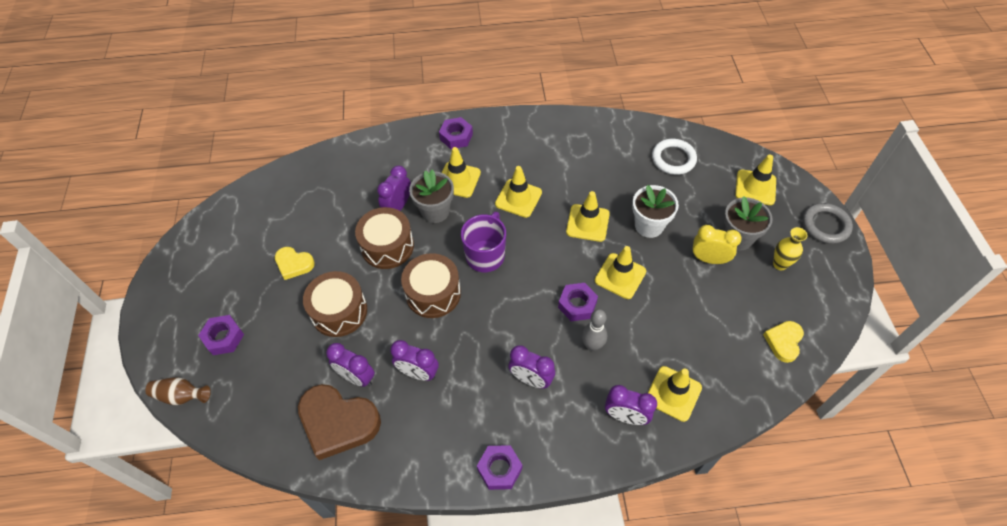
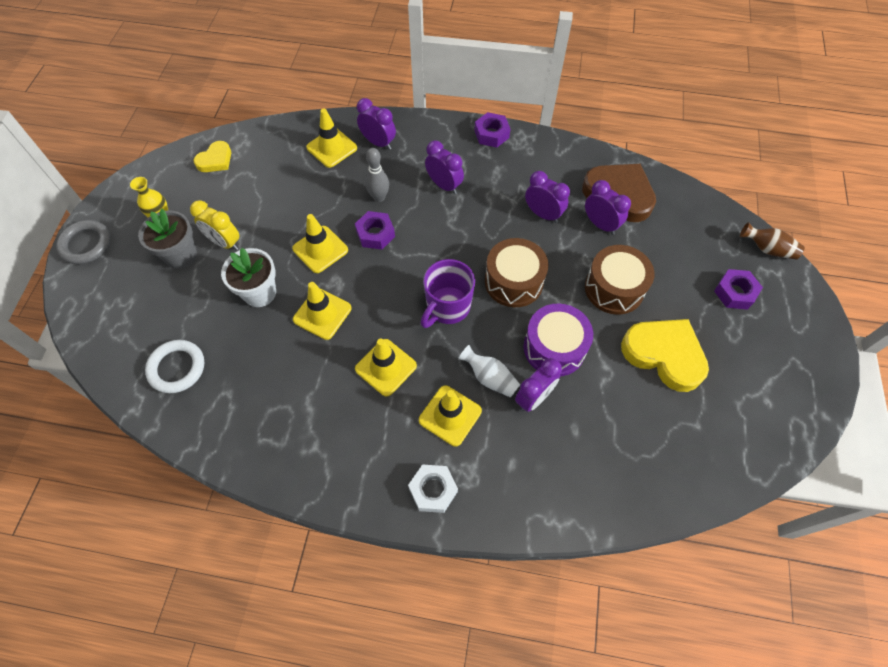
camera: 165 degrees left, 5 degrees up
(294, 264) = (664, 355): yellow heart -> yellow heart, size x1.82
(387, 246) = (554, 348): brown drum -> purple drum
(435, 211) = (490, 378): grey flower pot -> white vase
(456, 137) = (433, 490): purple nut -> white nut
(755, 187) = (116, 304): yellow traffic cone -> none

